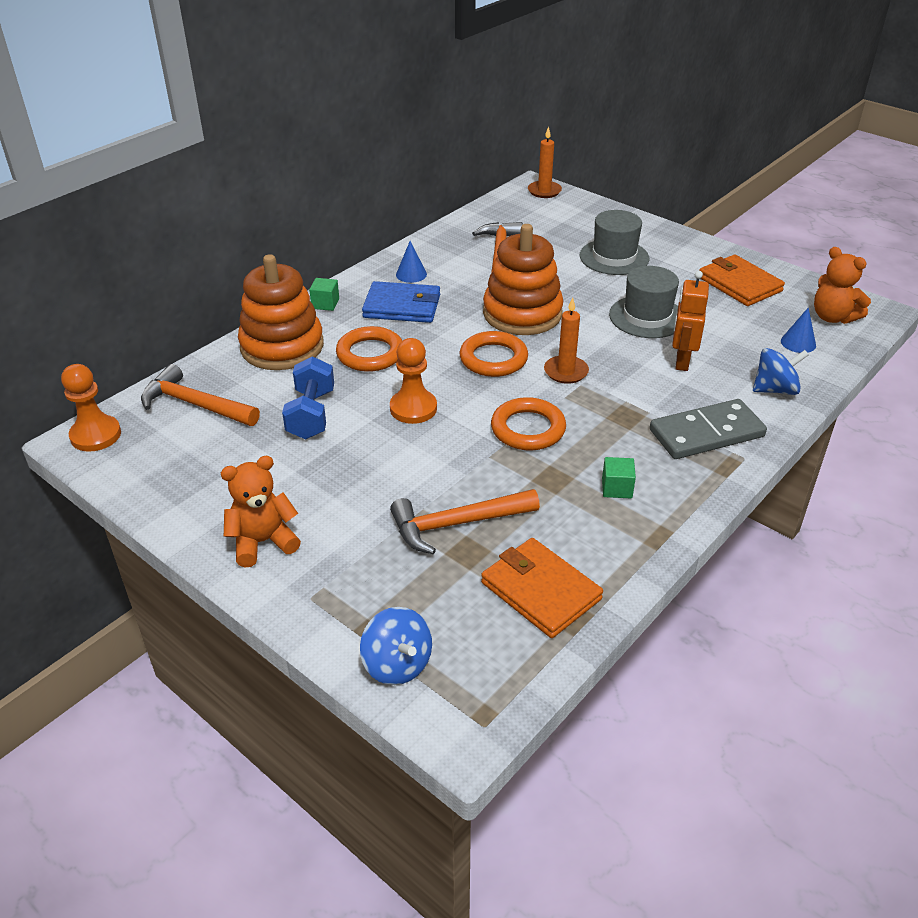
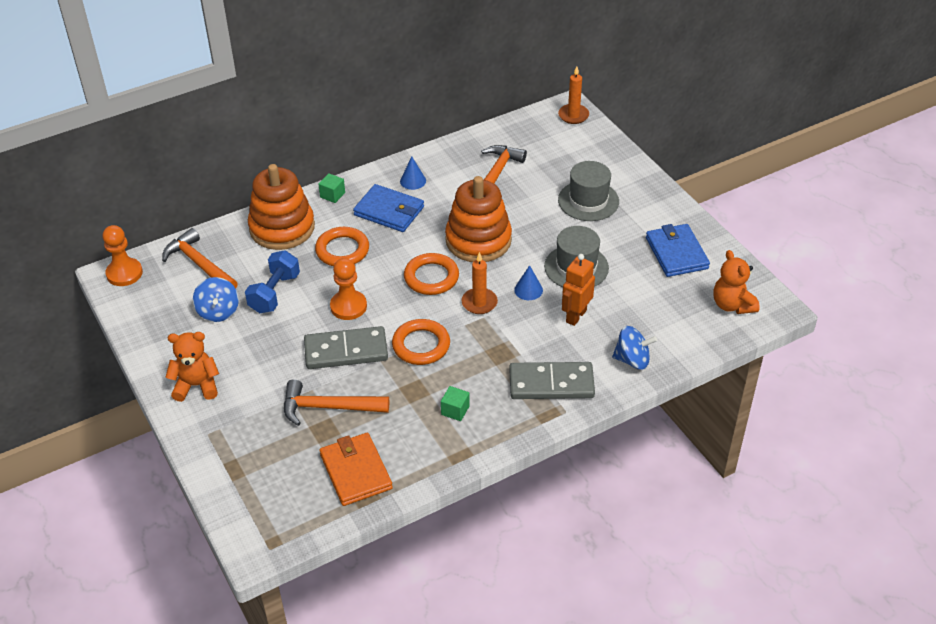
camera: 20 degrees right, 5 degrees up
(397, 664) = (238, 494): blue spinning top -> blue spinning top (218, 311)
(440, 456) = (346, 351): none -> grey domino
(739, 284) = (676, 253): orange wallet -> blue wallet
(798, 343) = (683, 322): blue cone -> blue cone (528, 290)

